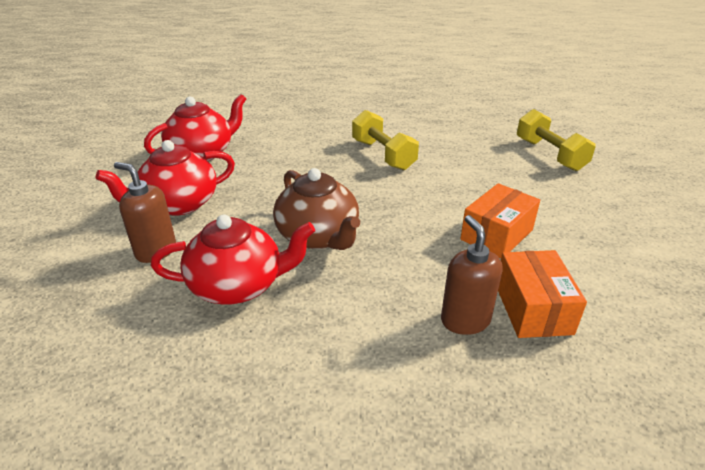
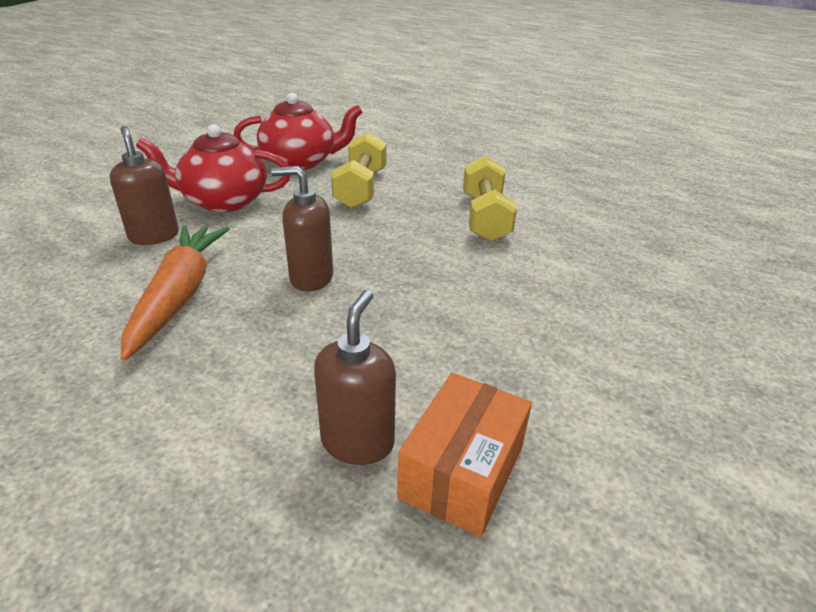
camera: 30 degrees right, 0 degrees up
(238, 285) = (179, 295): red teapot -> orange carrot
(318, 236) = (311, 278): brown teapot -> brown soap dispenser
(496, 234) = (522, 358): orange box -> none
(549, 155) = (723, 287): yellow dumbbell -> yellow dumbbell (361, 188)

